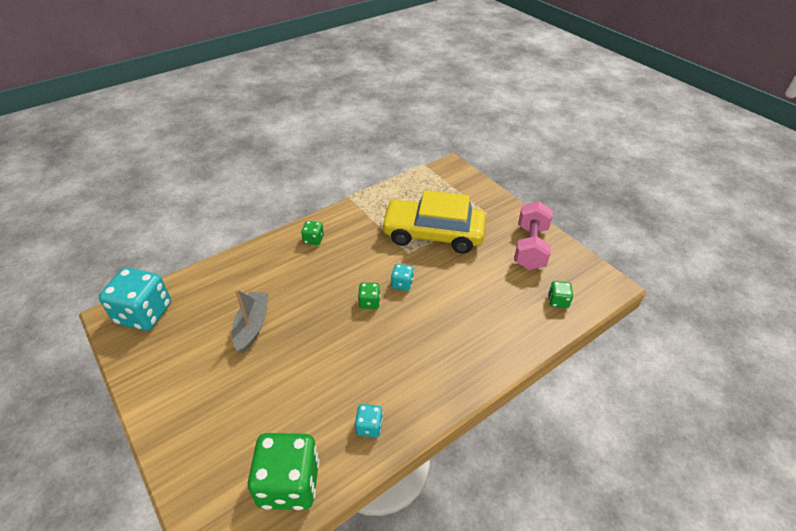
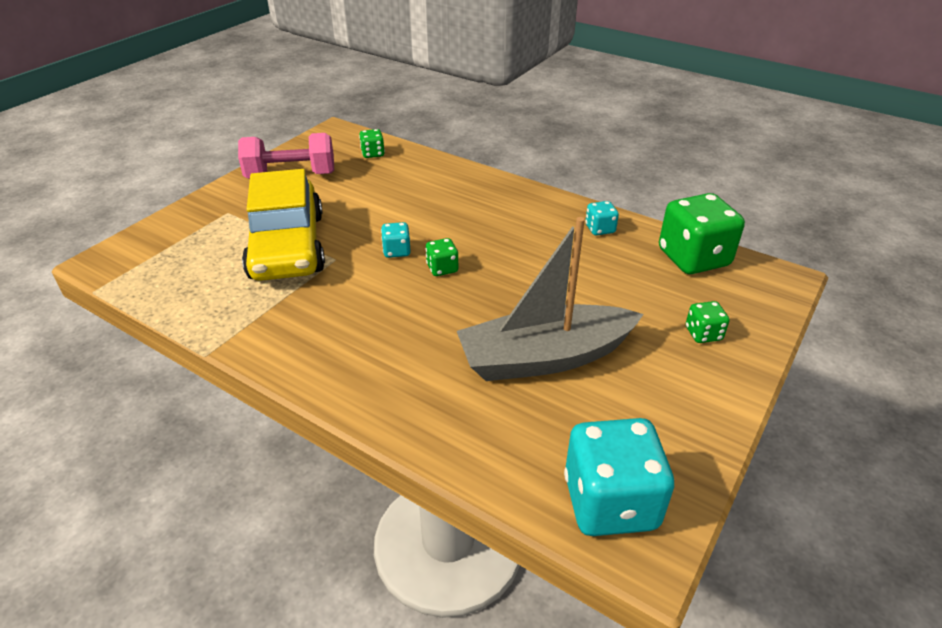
camera: 110 degrees left, 5 degrees down
(252, 326) = (545, 358): grey boat -> grey boat, size x1.67
(313, 239) = (339, 358): green dice -> green dice (703, 334)

